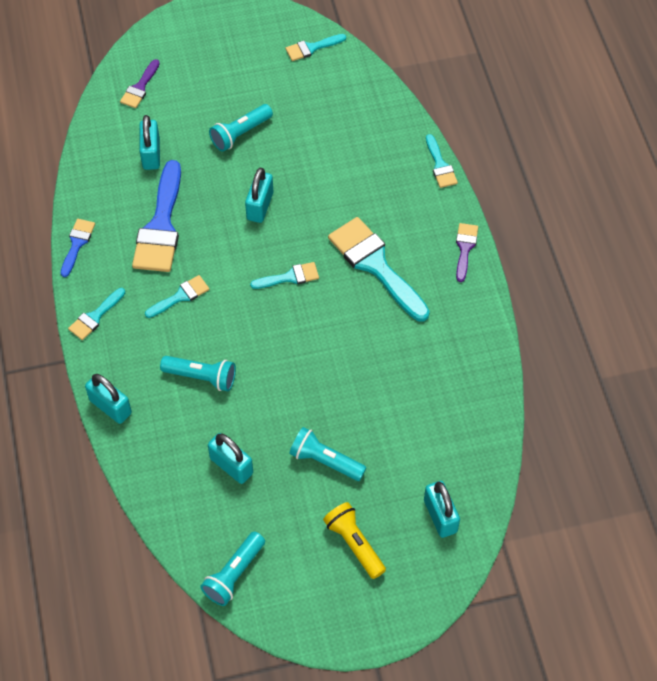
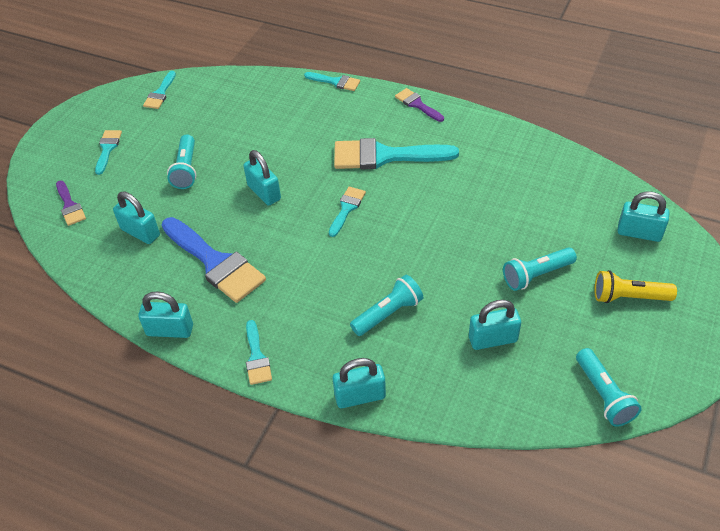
camera: 50 degrees left, 10 degrees down
(77, 244) = (170, 330): blue brush -> turquoise padlock
(180, 296) = (296, 286): turquoise brush -> turquoise brush (107, 149)

